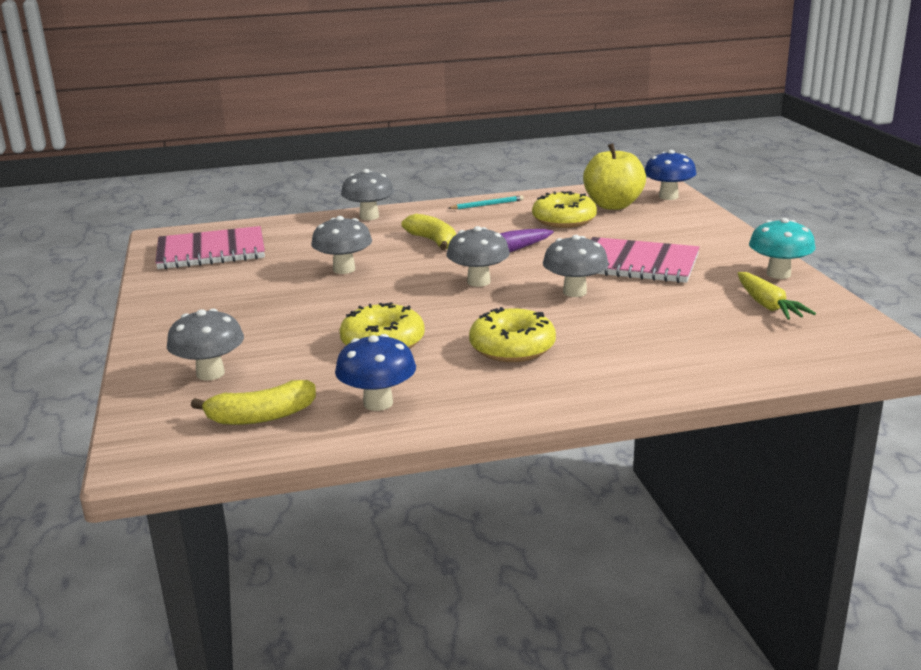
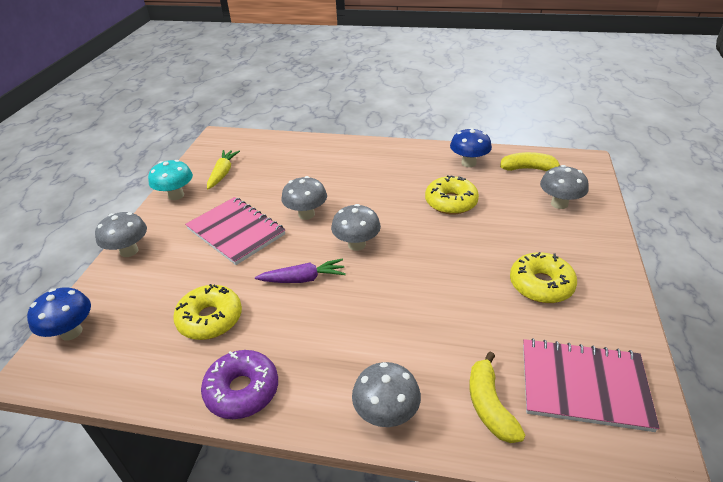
camera: 155 degrees left, 15 degrees up
(344, 269) = (450, 297): grey mushroom -> grey mushroom (129, 251)
(433, 241) = (351, 321): yellow banana -> yellow banana (489, 405)
(487, 205) = (242, 390): turquoise pencil -> purple donut
(512, 348) = (382, 179): yellow donut -> yellow donut (541, 285)
(613, 205) = (137, 333): yellow apple -> none

